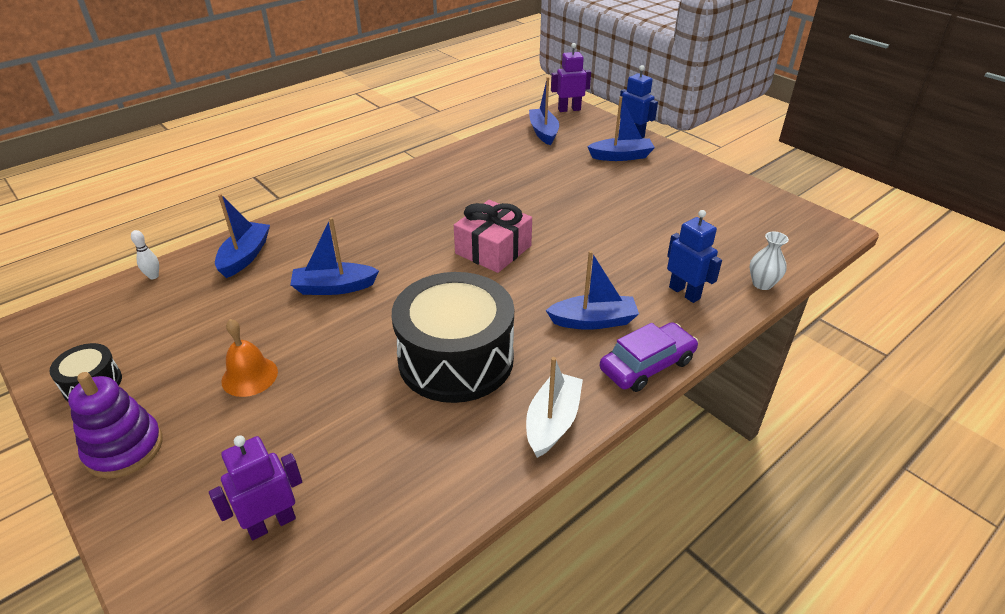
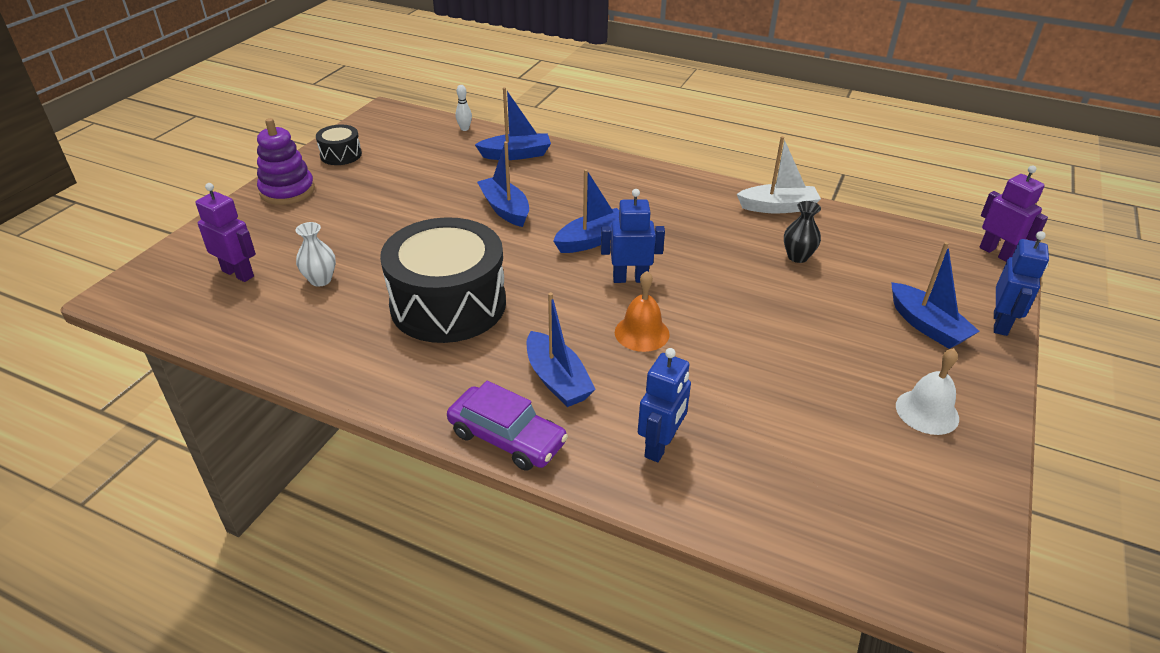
camera: 65 degrees right, 0 degrees up
(249, 376) = (377, 210): orange bell -> orange bell (642, 333)
(493, 249) = (630, 279): pink gift -> blue robot
(521, 172) = (797, 257): none -> black vase
(543, 132) = (909, 248): blue boat -> blue boat (592, 240)
(552, 422) = (392, 387): white boat -> white boat (778, 207)
(694, 185) = (927, 412): none -> white bell
(762, 284) = (736, 523): white vase -> white vase (320, 280)

